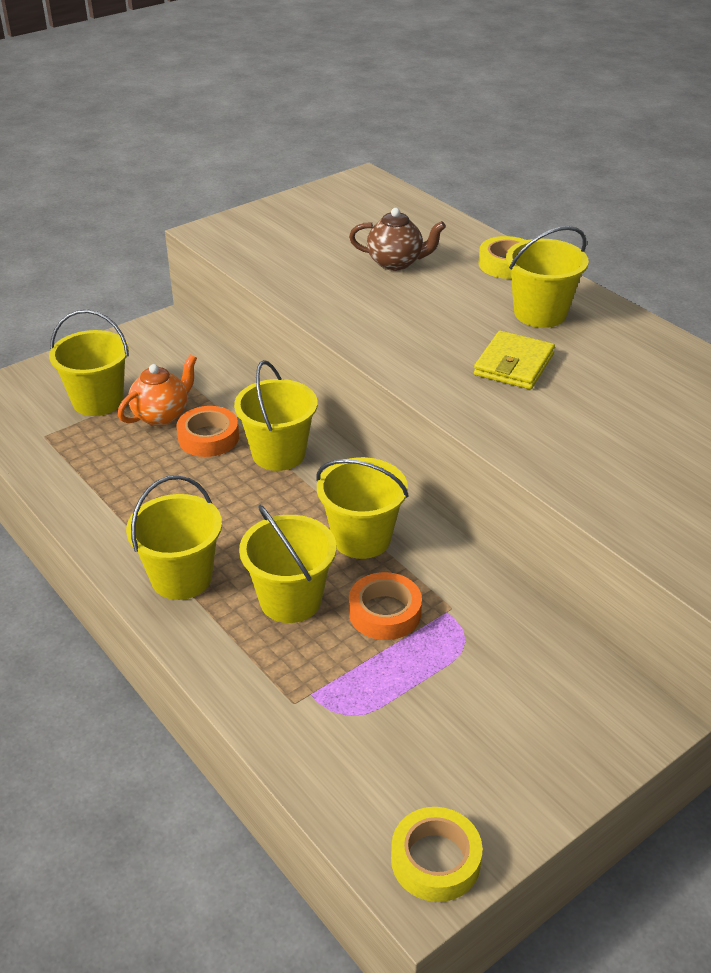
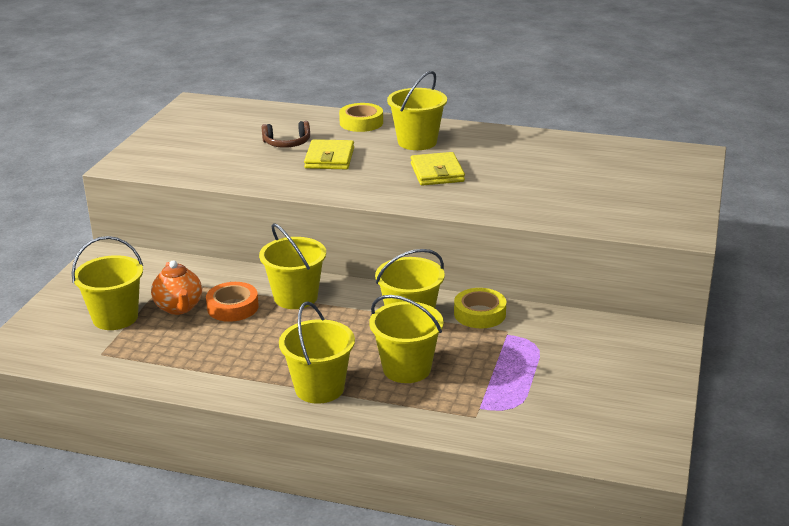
camera: 35 degrees left, 10 degrees down
(162, 415) = (179, 308): orange teapot -> orange teapot turned 150 degrees clockwise
(385, 612) = (472, 350): orange tape -> none
(396, 263) = (287, 143): brown teapot -> brown headphones
(417, 299) = (329, 158): none -> yellow wallet
(435, 860) = (642, 446): yellow tape -> yellow tape (479, 314)

